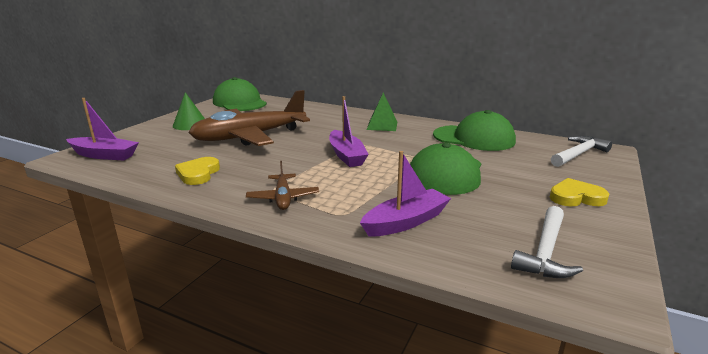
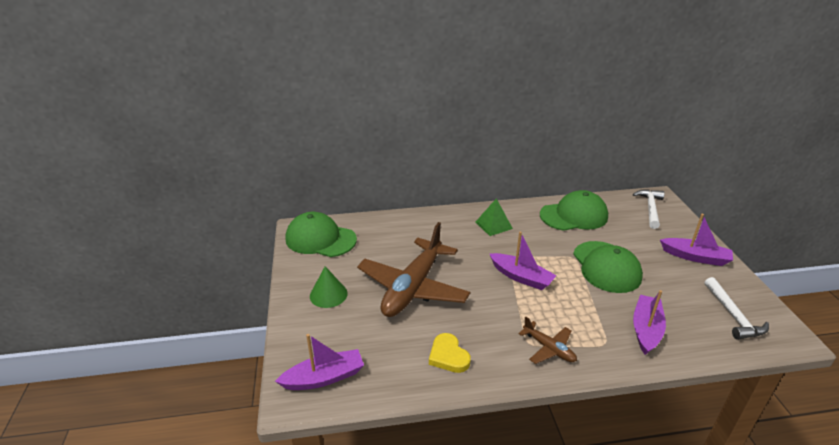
camera: 35 degrees left, 10 degrees up
(576, 197) = (695, 257): yellow heart -> purple boat

